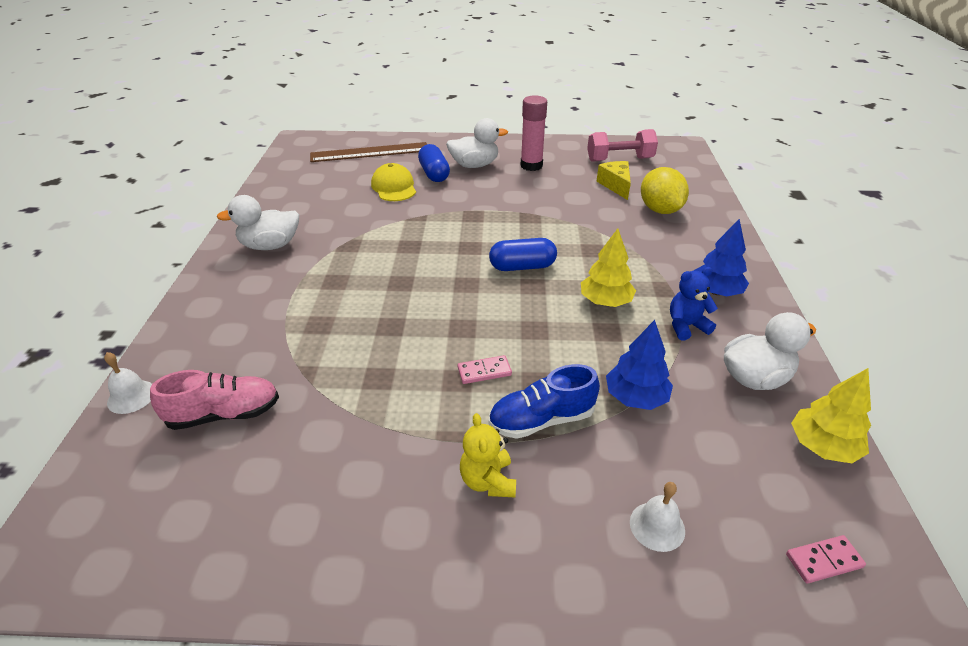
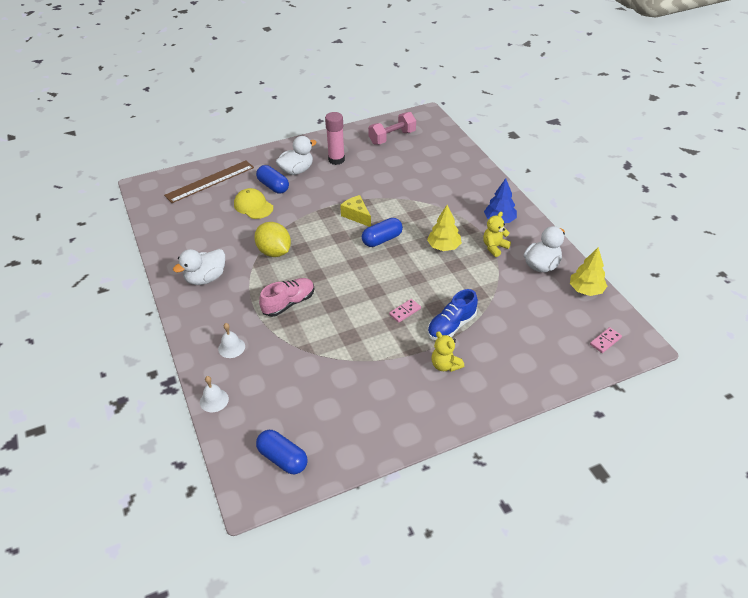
camera: 25 degrees left, 5 degrees up
(125, 528) = (283, 459): none -> blue capsule
(224, 414) = (279, 388): pink shoe -> pink shoe (289, 303)
(616, 185) = (402, 160): yellow cheese -> yellow cheese (356, 216)
(635, 397) = (490, 297): blue tree -> none
(657, 526) = (532, 354): white bell -> white bell (231, 347)
(660, 210) = (439, 172): yellow lemon -> yellow lemon (274, 252)
(686, 326) = (494, 247): blue teddy bear -> yellow teddy bear

